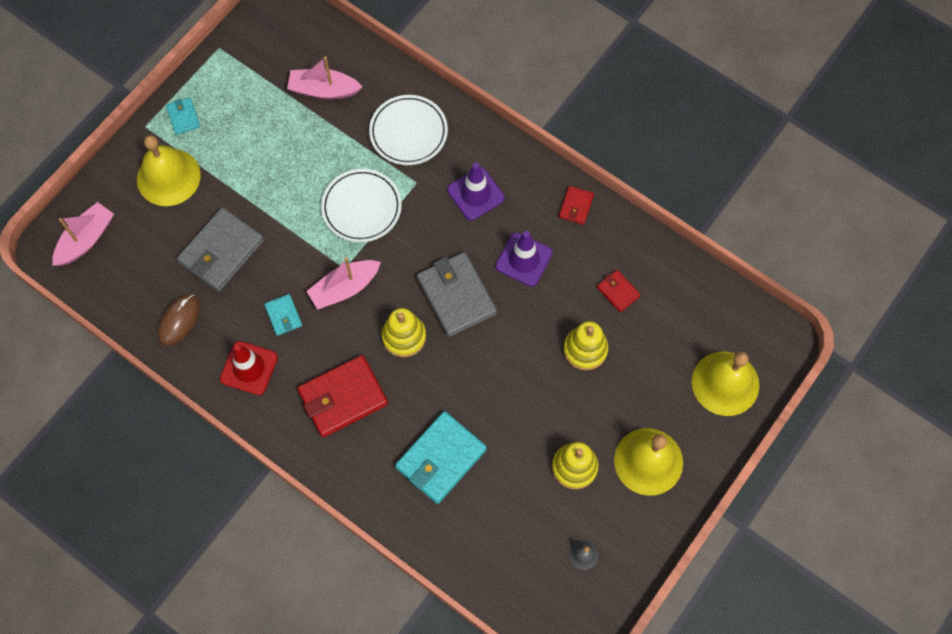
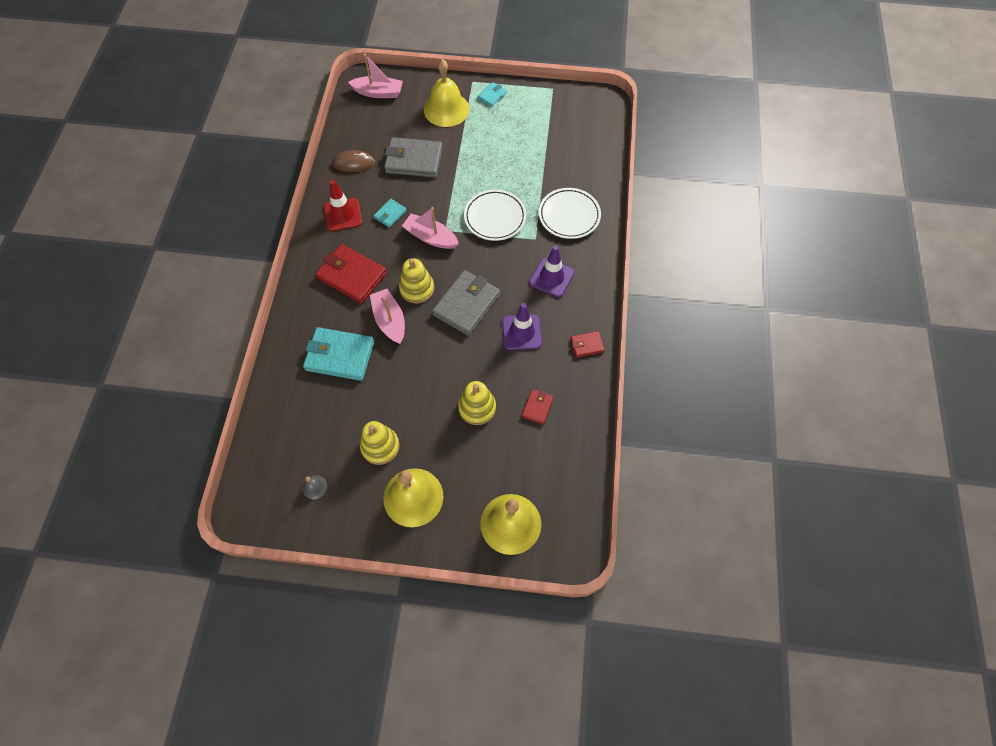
camera: 60 degrees right, 5 degrees down
(323, 90) = (564, 155): pink boat -> pink boat (390, 321)

